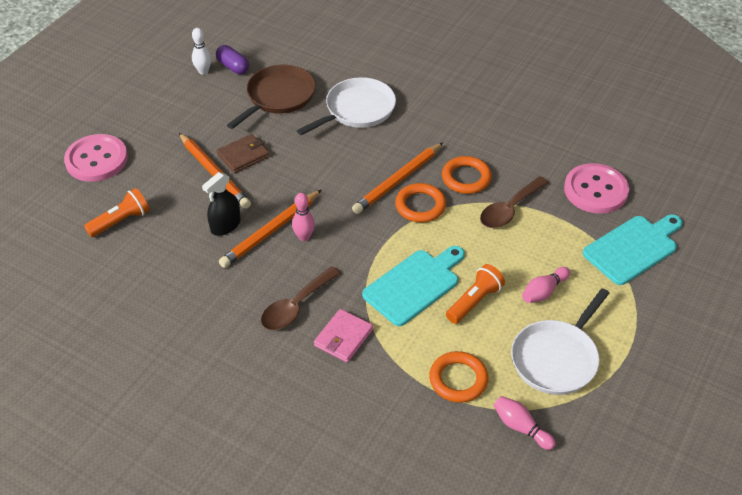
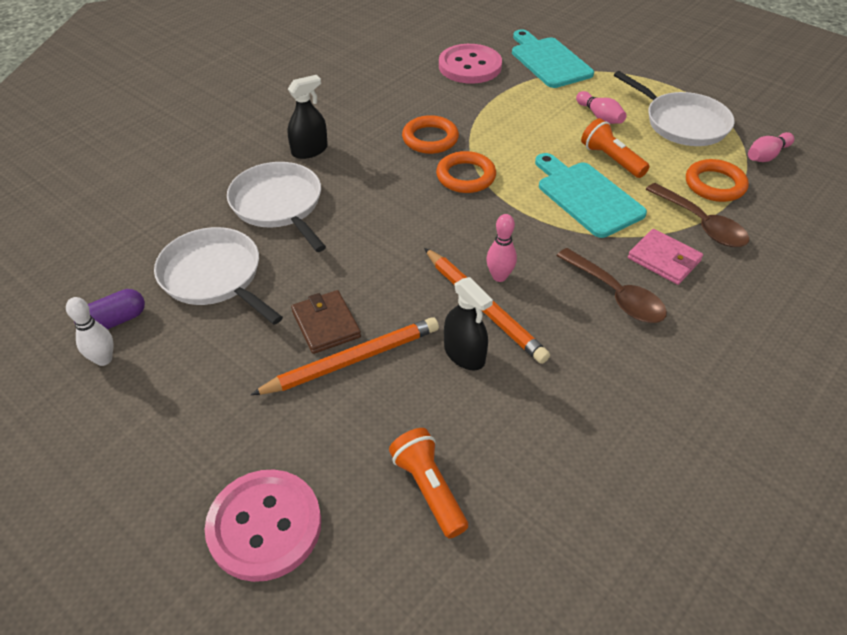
camera: 80 degrees left, 0 degrees up
(278, 97) = (214, 276): brown pan -> white pan
(397, 181) = (420, 188): orange pencil -> none
(427, 112) = (309, 150): none -> black spray bottle
(509, 209) = (484, 118): brown spoon -> brown spoon (701, 224)

